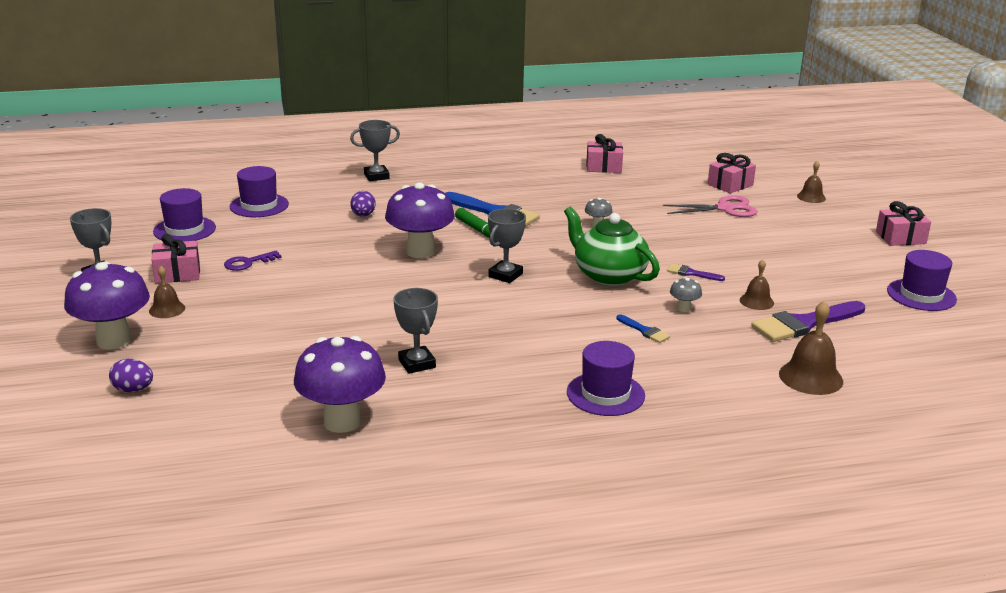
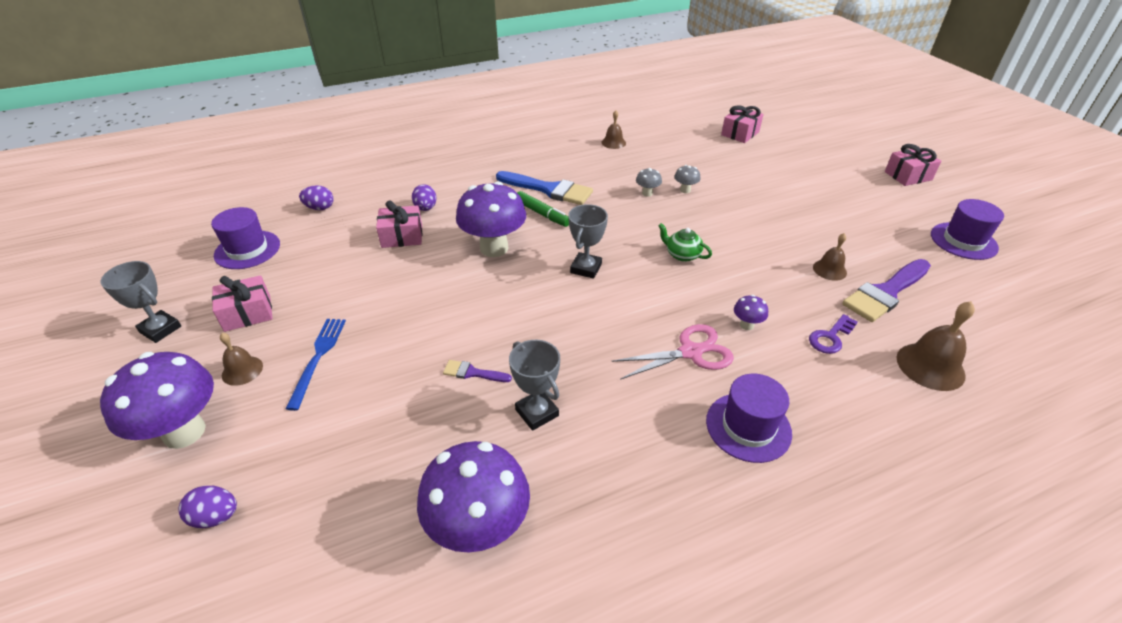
camera: 10 degrees left, 15 degrees up
(234, 309) = (318, 358): none -> blue fork
(248, 263) = (322, 287): purple key -> purple key (830, 337)
(259, 205) = (320, 208): purple hat -> purple egg
(376, 176) = (426, 159): grey trophy -> none
(603, 167) = (626, 125): pink gift -> pink gift (402, 236)
(608, 275) = (682, 255): green teapot -> green teapot, size x0.50
(644, 331) = (746, 325): blue brush -> purple mushroom
(684, 308) = (769, 289): grey mushroom -> grey mushroom (685, 190)
(691, 273) = (755, 242): purple brush -> purple brush (473, 373)
(725, 208) = (748, 160): pink scissors -> pink scissors (690, 352)
(811, 197) = (812, 139): brown bell -> brown bell (613, 142)

